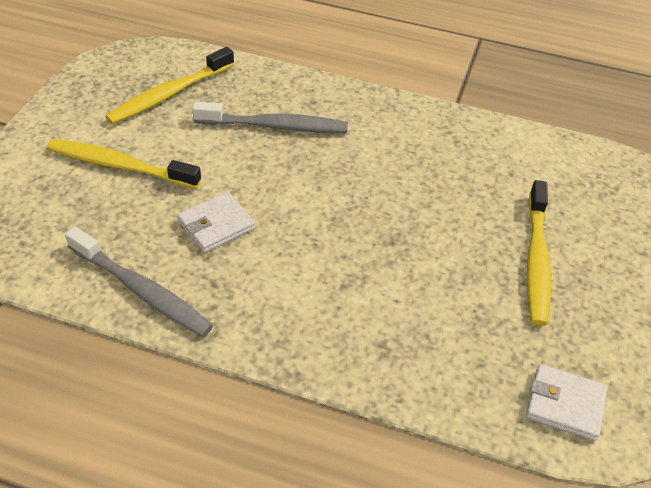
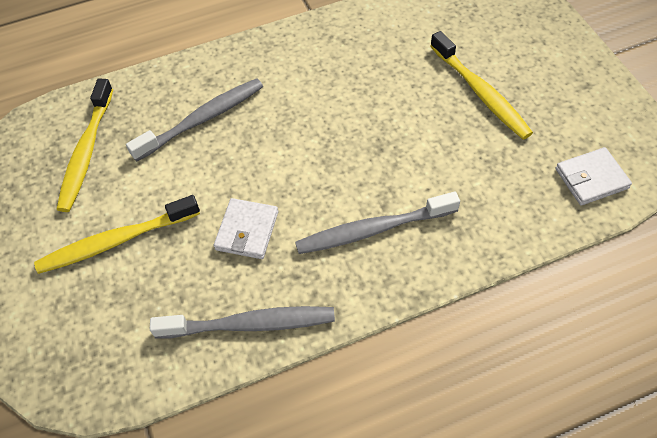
camera: 35 degrees left, 10 degrees up
(313, 296) = (373, 230): none -> grey toothbrush

